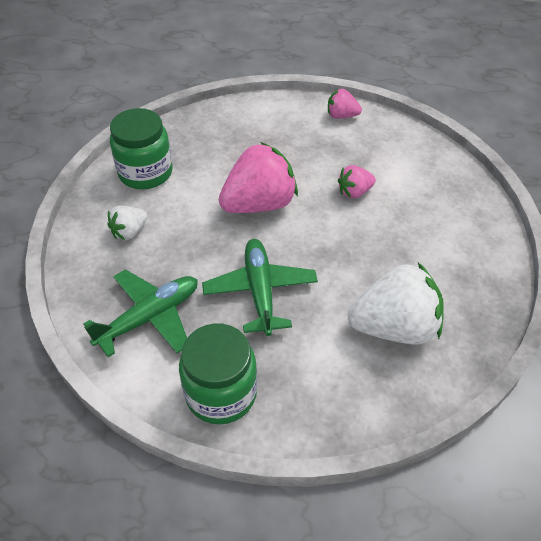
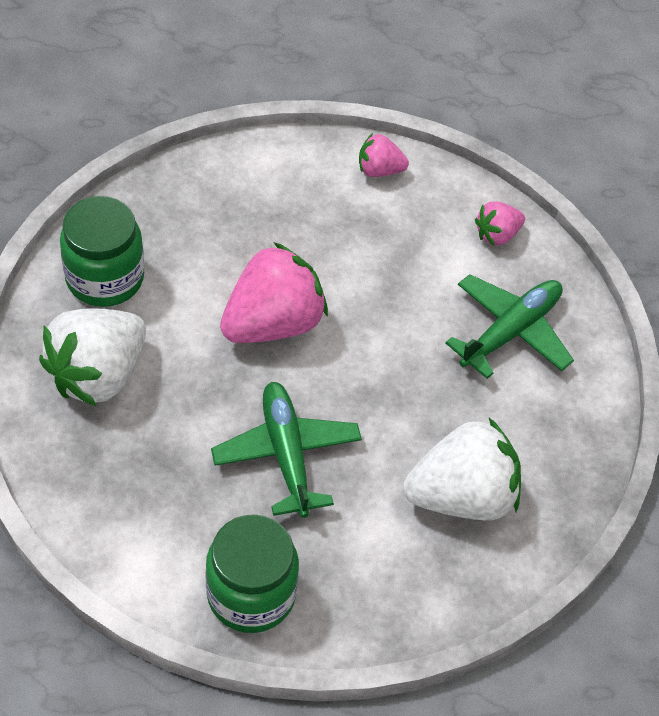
camera: 10 degrees left, 5 degrees up
(129, 232) = (98, 374): white strawberry -> white strawberry, size x2.00
(150, 317) = (146, 498): green plane -> green plane (510, 331)
(354, 192) = (403, 299): pink strawberry -> pink strawberry (497, 234)

